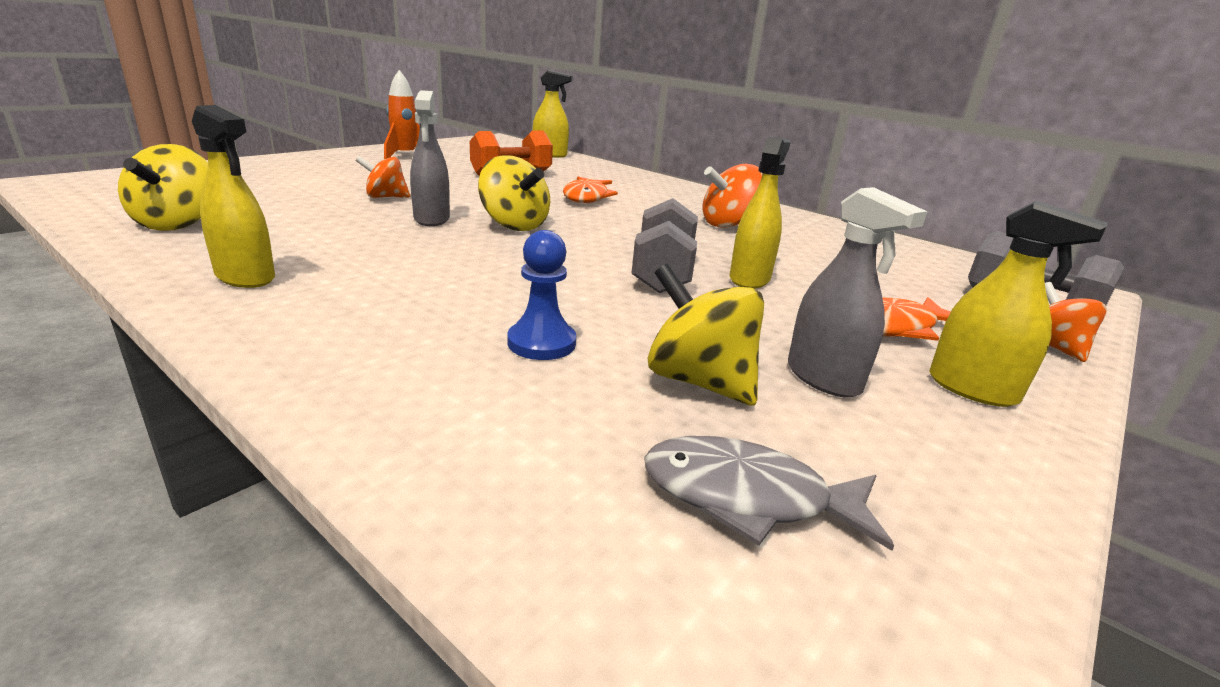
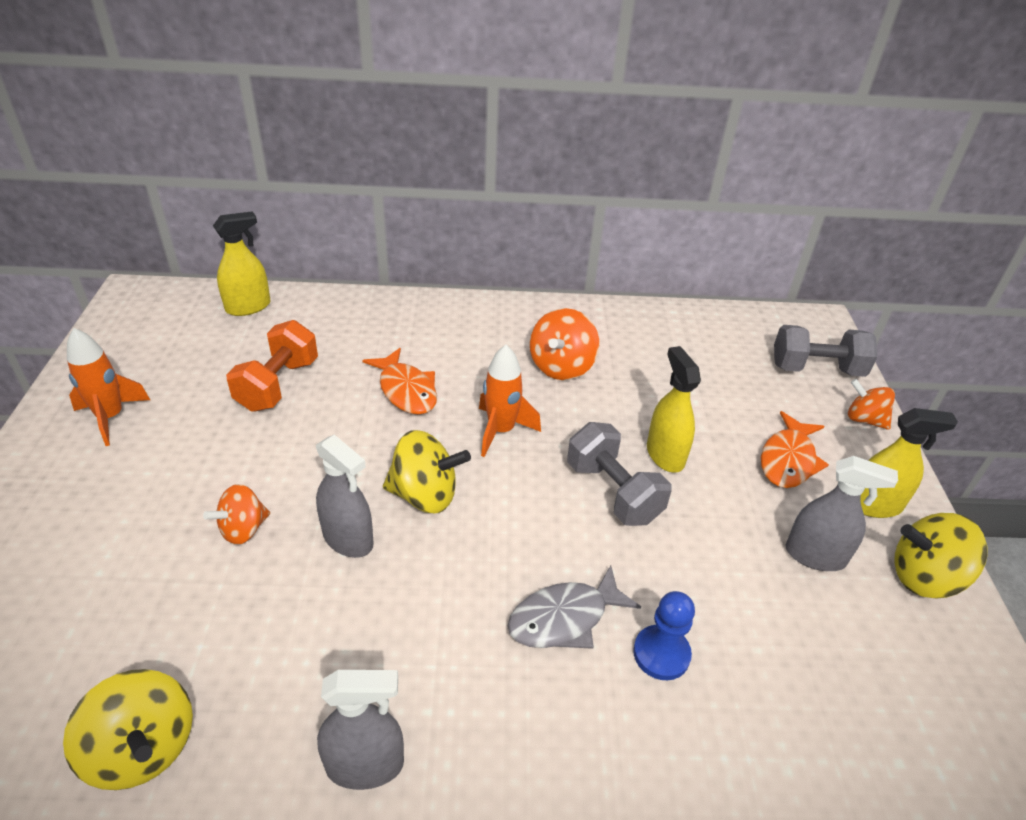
camera: 40 degrees left, 15 degrees up
(245, 277) = (365, 765): yellow spray bottle -> grey spray bottle
(622, 227) = (501, 431): none -> orange rocket
(698, 381) = (773, 616): yellow spinning top -> yellow spinning top (924, 577)
(748, 497) = (891, 701): grey fish -> grey fish (564, 618)

